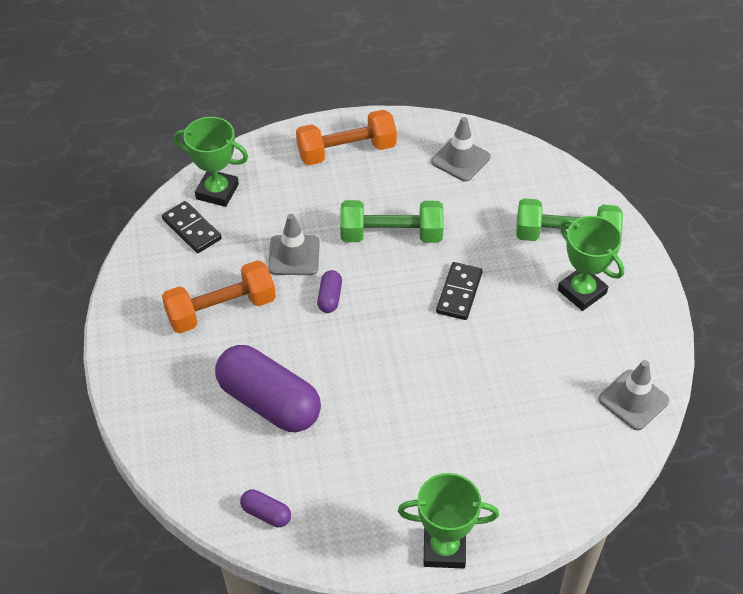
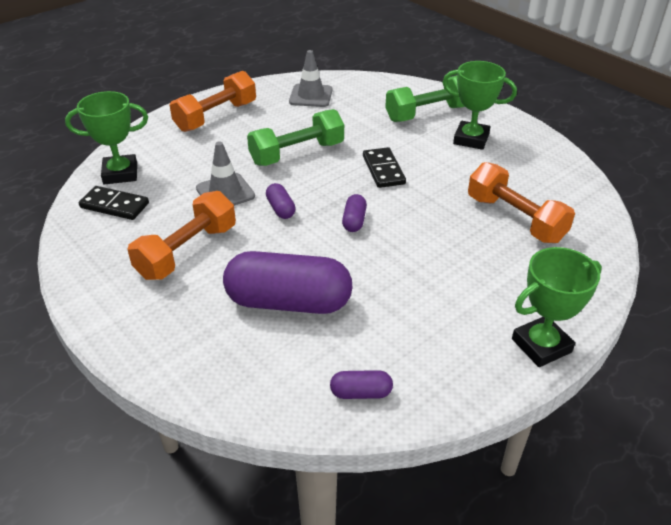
camera: 30 degrees left, 10 degrees down
(385, 342) = (354, 221): none -> purple capsule
(539, 410) = (515, 219): none -> orange dumbbell
(633, 400) = (572, 187): grey traffic cone -> none

